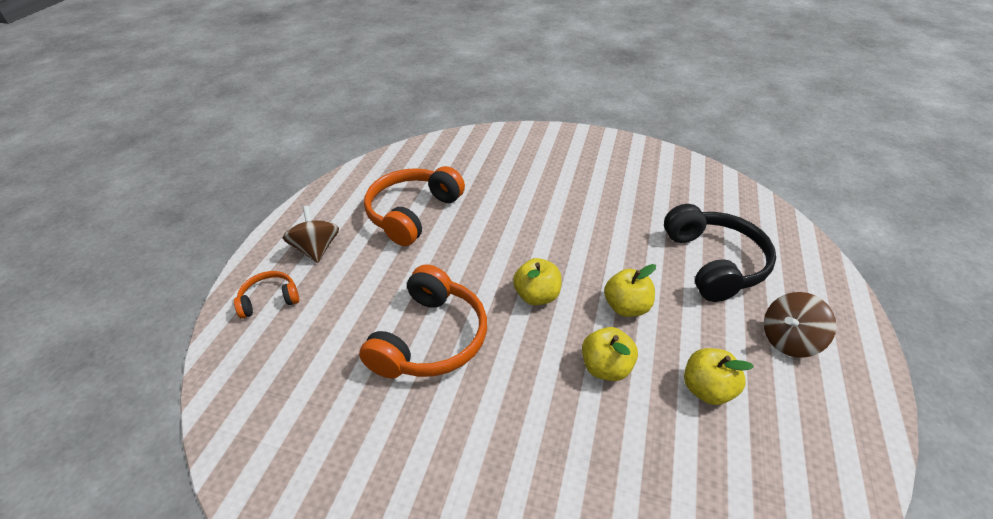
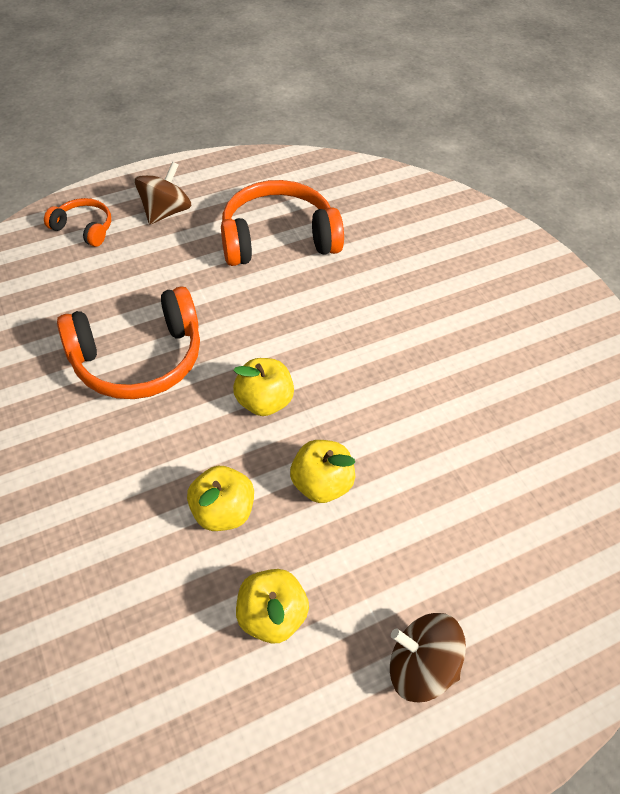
camera: 45 degrees right, 10 degrees up
(714, 263) = (477, 531): black headphones -> none

